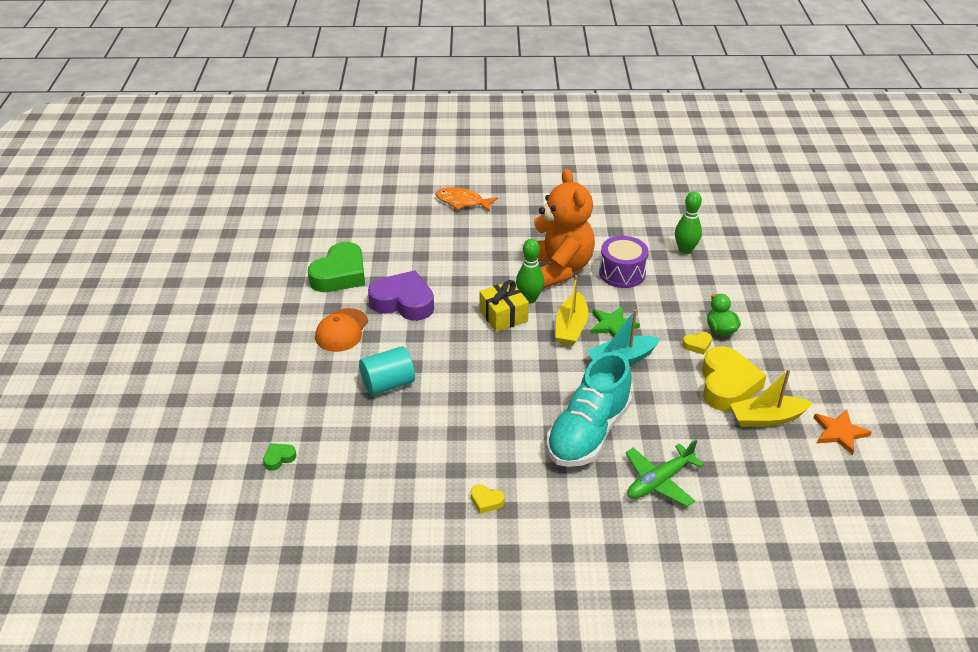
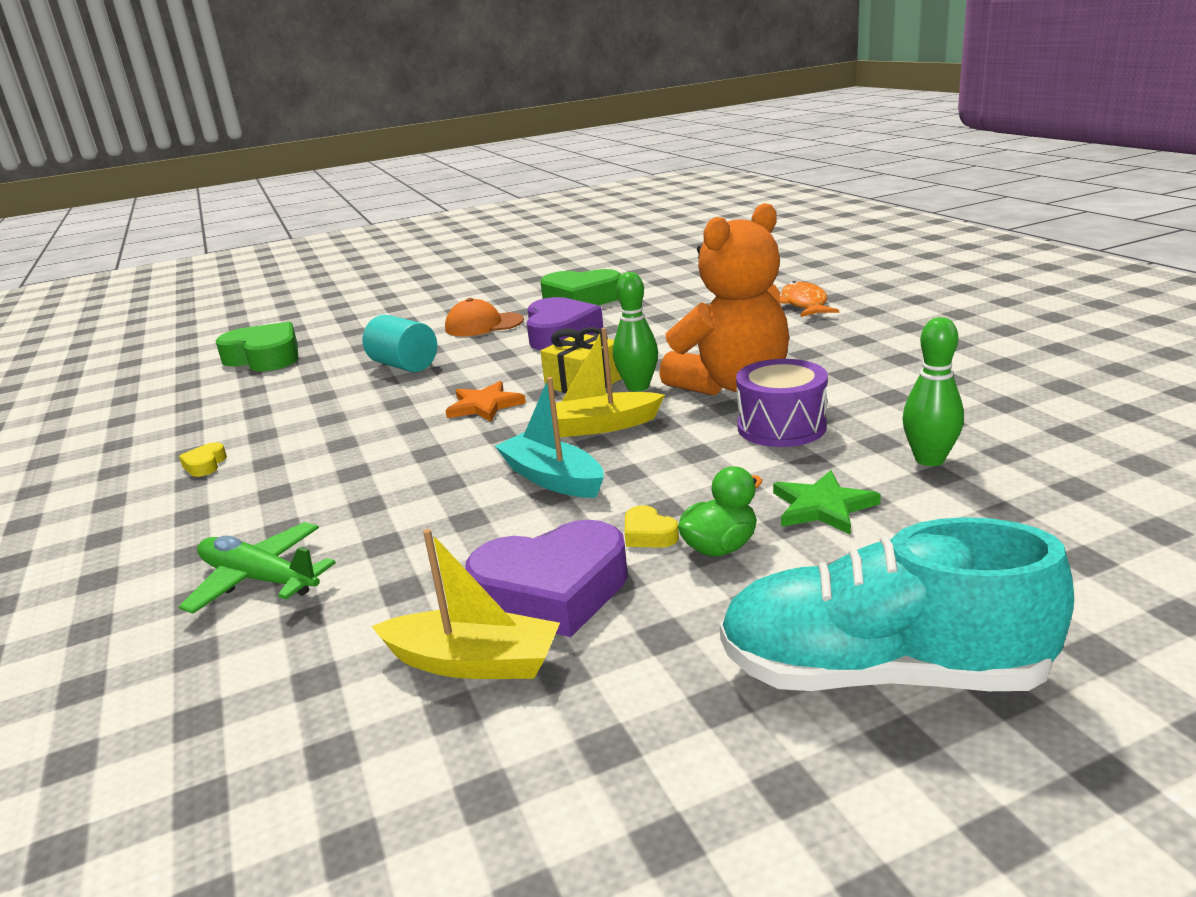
camera: 70 degrees right, 15 degrees down
(279, 458) = (265, 357): green heart -> green heart, size x2.36
(588, 433) = (360, 495): turquoise shoe -> turquoise shoe (881, 673)
(612, 325) = (633, 452): green star -> green star (822, 507)
(727, 385) = (552, 591): yellow heart -> purple heart
(767, 418) = (474, 662): yellow boat -> yellow boat turned 135 degrees clockwise
(839, 432) = (472, 789): orange star -> orange star (484, 405)

